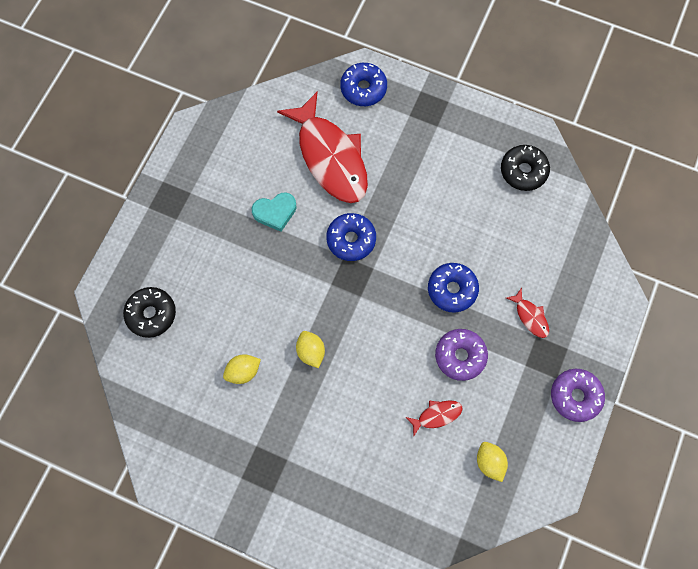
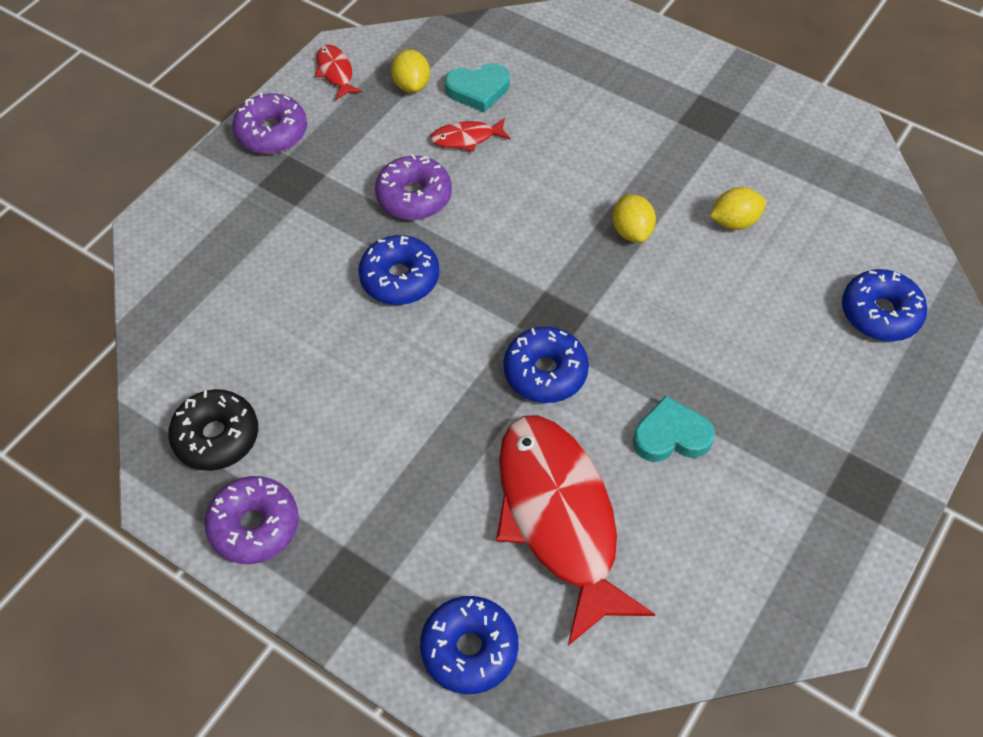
camera: 170 degrees left, 15 degrees down
(151, 314) = (880, 313): black donut -> blue donut
(439, 466) = (478, 90): none -> turquoise heart
(485, 128) = (254, 526): none -> purple donut
(530, 316) = (294, 228): red fish -> red fish (335, 72)

